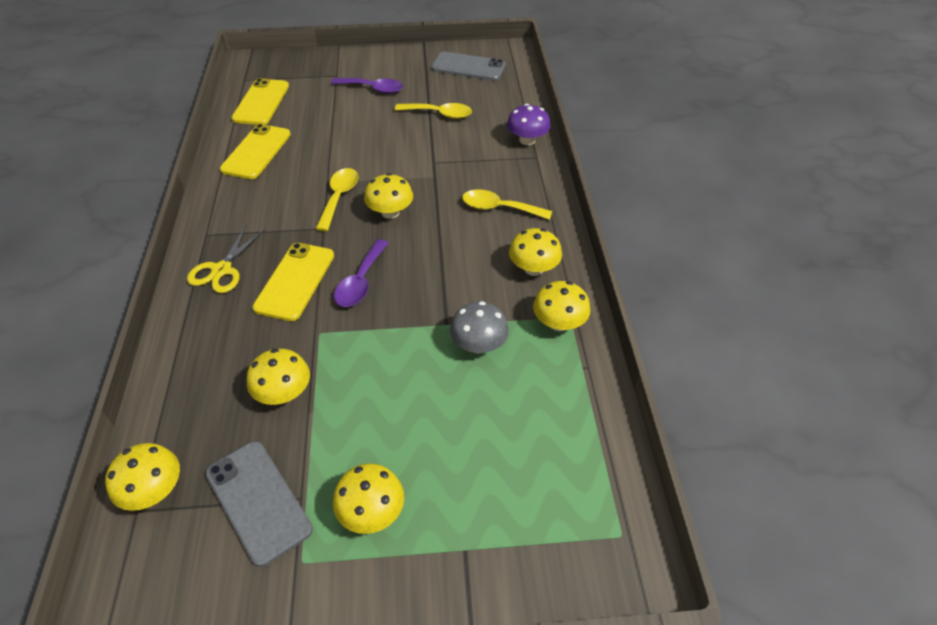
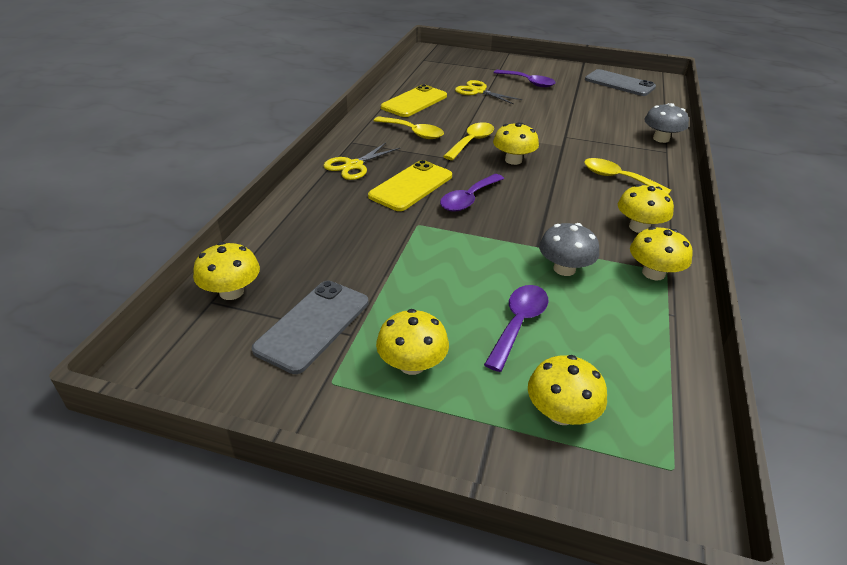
camera: 20 degrees right, 10 degrees down
(258, 501) = (313, 325): grey phone -> grey phone turned 45 degrees clockwise
(261, 102) = (431, 74): yellow phone -> none
(284, 393) = (369, 256): yellow mushroom -> yellow mushroom (561, 413)
(323, 117) = (478, 91): none -> yellow scissors
(439, 114) = (582, 107): yellow spoon -> yellow spoon (413, 132)
(455, 427) = (518, 323): none -> purple spoon
(527, 140) = (661, 139): purple mushroom -> grey mushroom

